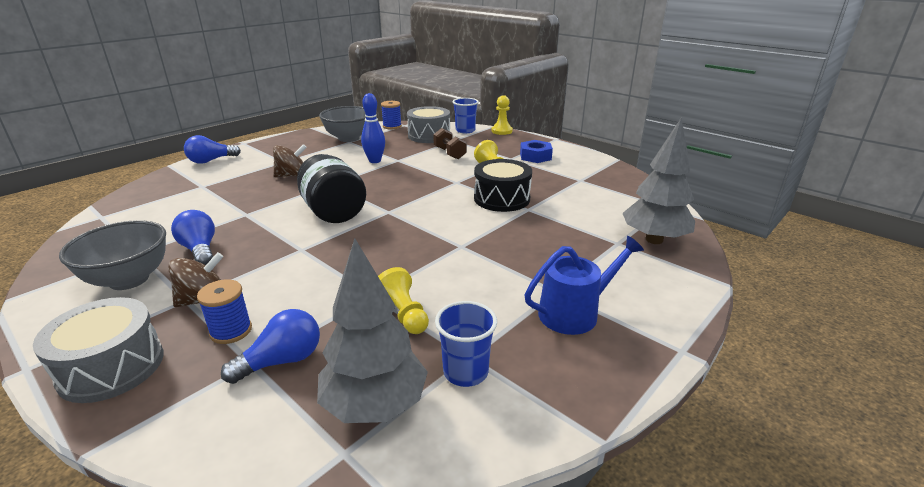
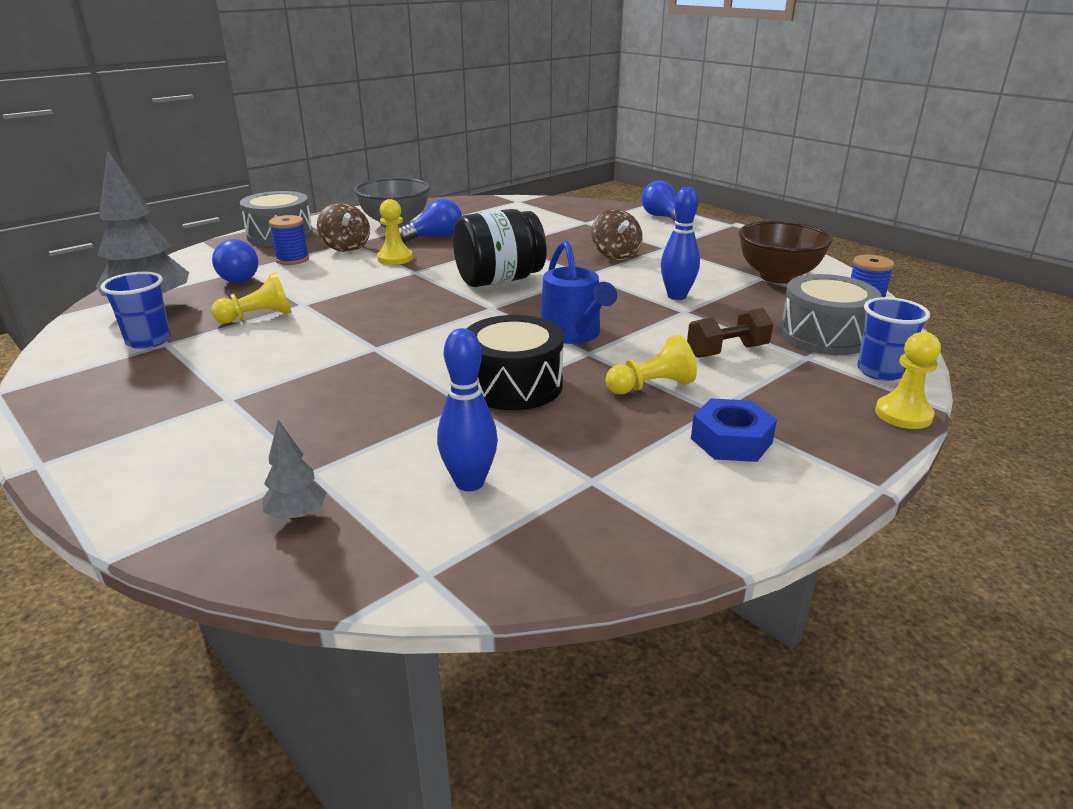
camera: 95 degrees right, 0 degrees up
(259, 264) = (395, 258): none -> yellow pawn
(349, 138) = (777, 277): grey bowl -> brown bowl
(574, 313) = (175, 404): blue watering can -> blue watering can (573, 334)
(599, 203) = (469, 482): none -> blue bowling pin
(654, 240) = (297, 515): grey tree -> grey tree, size x0.46

